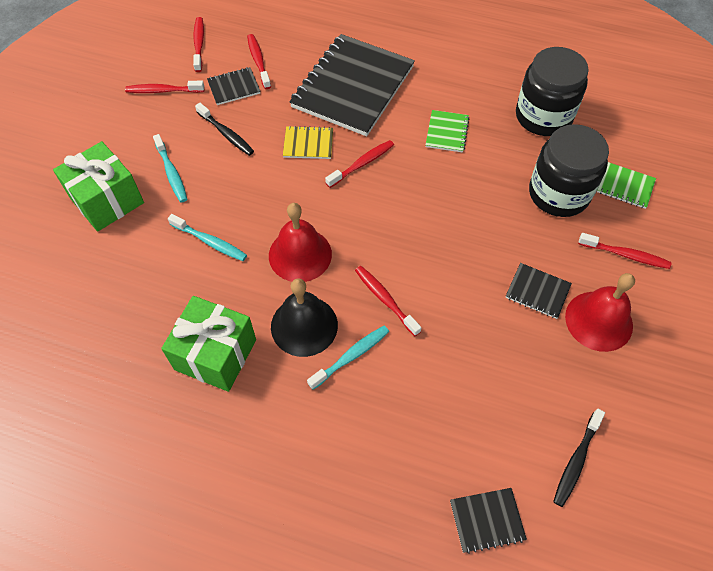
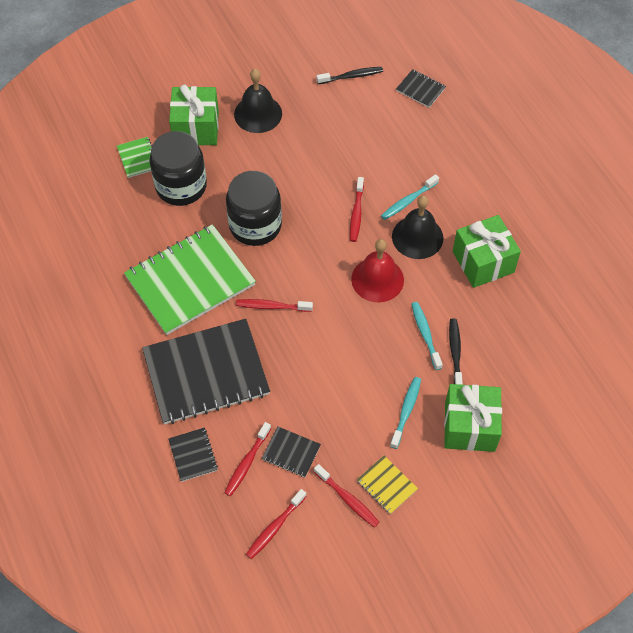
camera: 135 degrees left, 0 degrees up
(226, 134) = (338, 412): black toothbrush -> black toothbrush (455, 352)
(308, 144) = (290, 353): yellow notebook -> yellow notebook (387, 485)
(351, 356) = (408, 201): turquoise toothbrush -> turquoise toothbrush turned 45 degrees counterclockwise
(447, 132) = (190, 281): green notebook -> green notebook, size x2.36
(537, 291) = (269, 150): black notebook -> black notebook (193, 455)
(543, 116) = (115, 238): black jar -> black jar (255, 225)
(599, 321) = (258, 114): red bell -> black bell
(625, 255) = (196, 128): red toothbrush -> green gift

